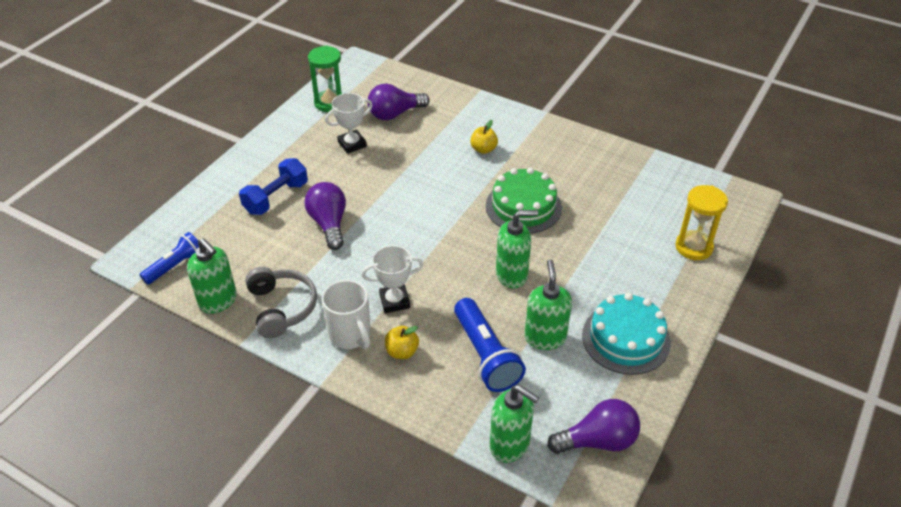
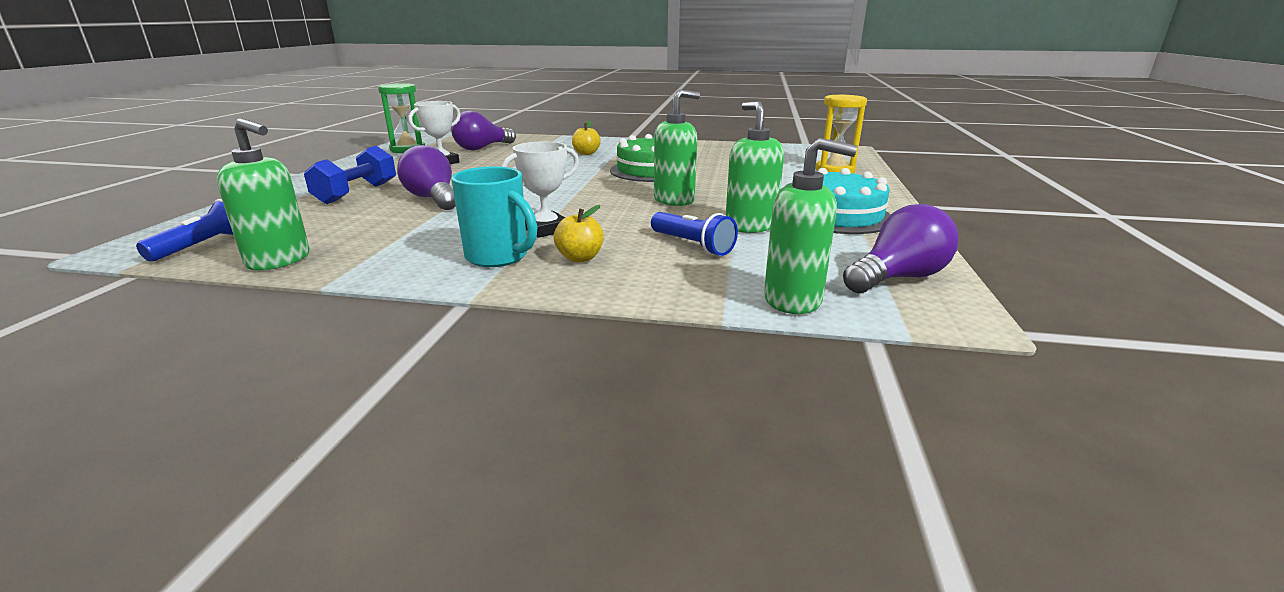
camera: 20 degrees left, 20 degrees down
(281, 308) = (385, 252): grey headphones -> none
(350, 335) = (499, 257): white mug -> turquoise mug
(486, 355) = (692, 245): blue flashlight -> blue flashlight, size x0.66

